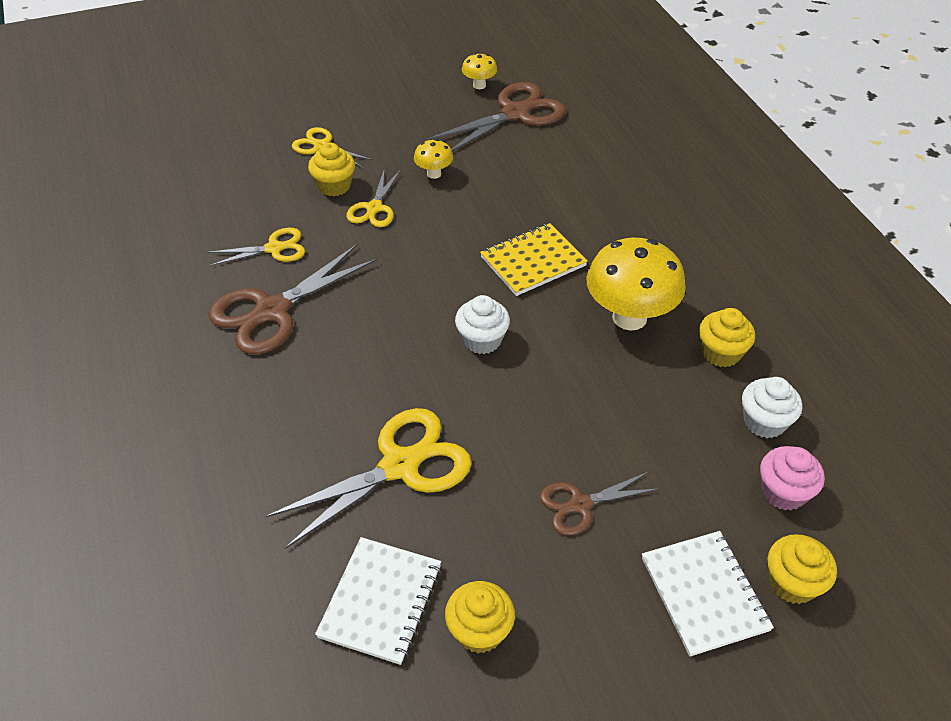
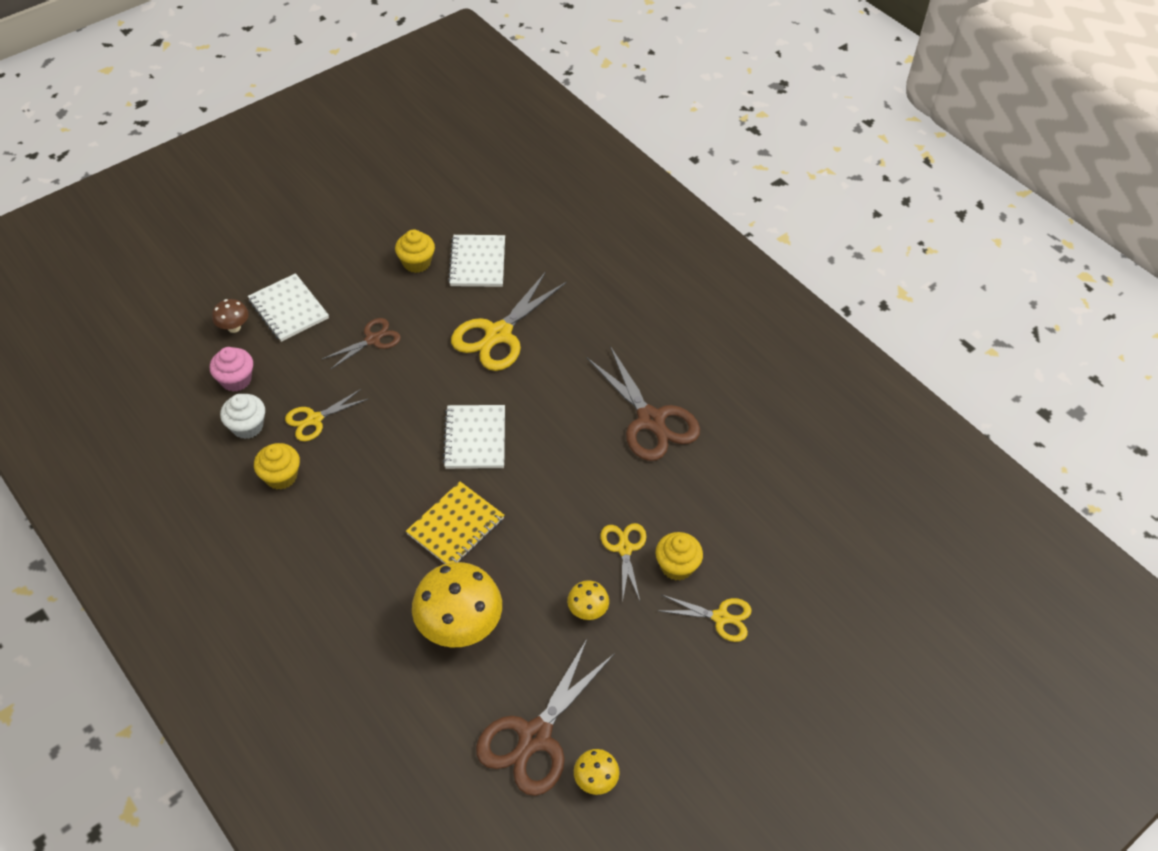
camera: 160 degrees right, 5 degrees up
(272, 311) = (651, 420): brown scissors -> brown scissors turned 120 degrees clockwise
(274, 248) = (687, 479): yellow scissors -> yellow scissors (314, 419)
(482, 340) = (475, 438): white cupcake -> white notebook
(629, 317) = (360, 490): yellow mushroom -> yellow mushroom (459, 627)
(792, 583) = (234, 327): yellow cupcake -> brown mushroom

